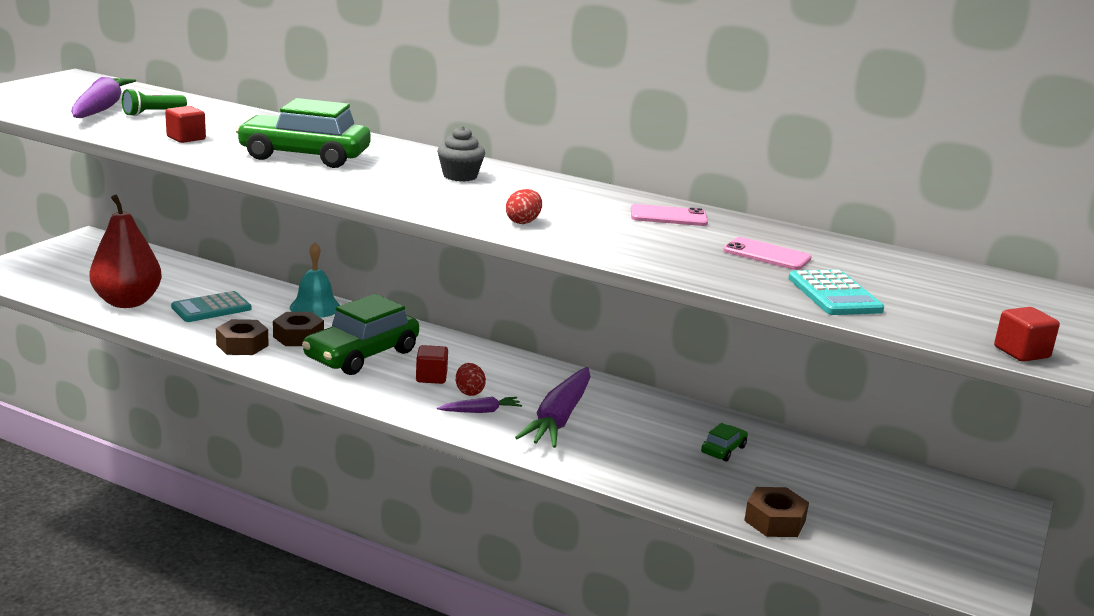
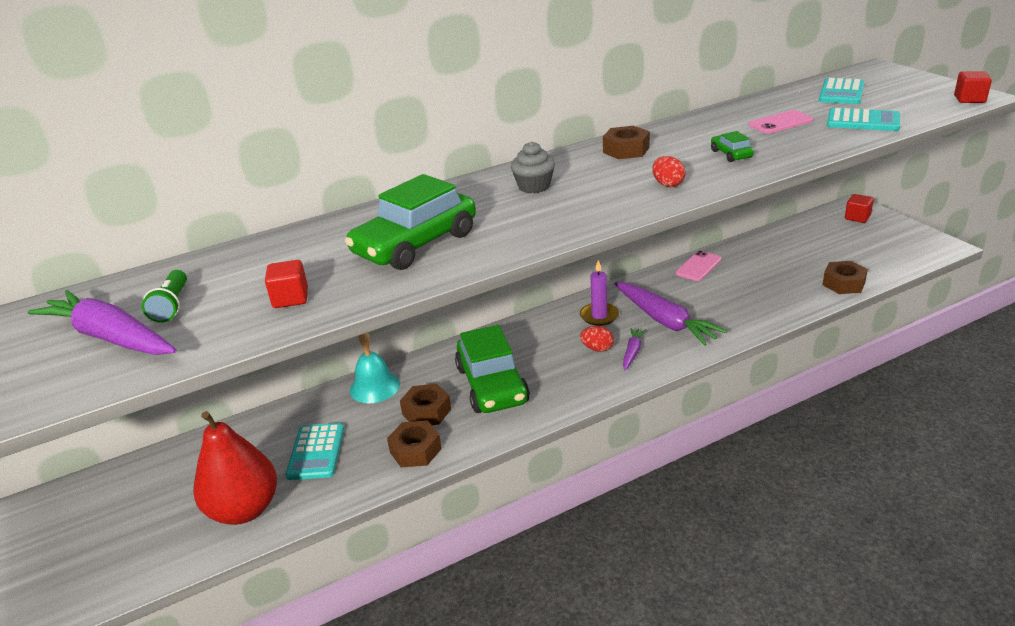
camera: 50 degrees left, 10 degrees up
(431, 377) = (559, 360): red cube -> red cube (857, 217)
(531, 381) = (599, 316): none -> purple candle
(591, 198) = (626, 150): none -> brown nut
(668, 216) = (685, 134): pink phone -> pink phone (698, 266)
(723, 450) = (746, 272): green car -> green car (731, 154)
(925, 278) = (841, 92): none -> turquoise calculator

